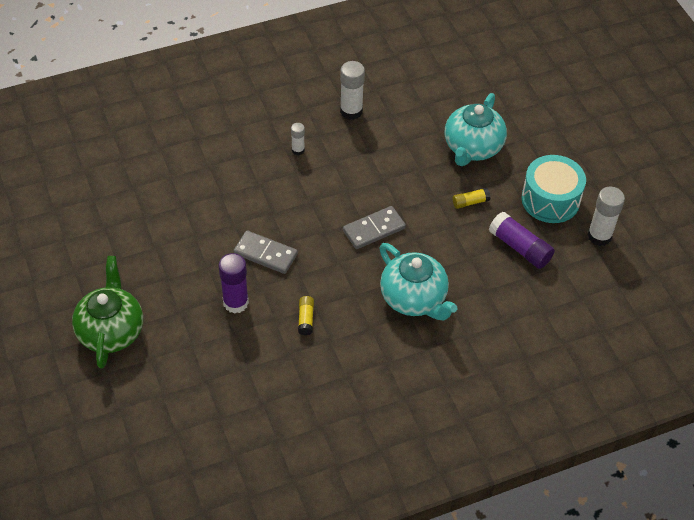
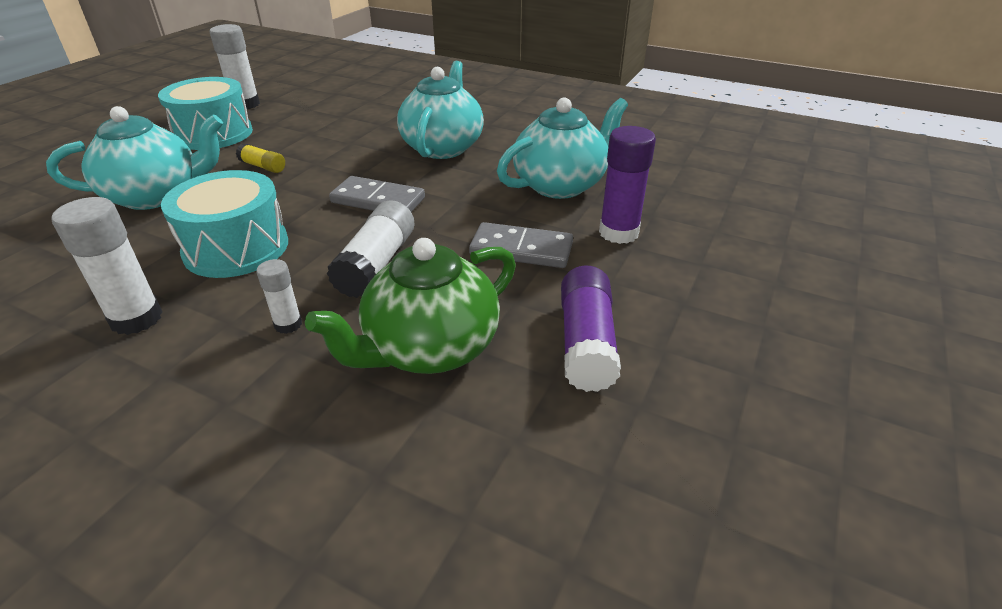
camera: 130 degrees left, 15 degrees down
(111, 331) = (825, 297): green teapot -> green teapot (429, 349)
(265, 254) = (521, 249): grey domino -> grey domino turned 60 degrees counterclockwise
(306, 319) = (560, 185): yellow glue stick -> turquoise teapot
(312, 197) = (377, 264): none -> white glue stick
(379, 157) = (236, 248): none -> turquoise drum
(520, 248) = (304, 127): purple glue stick -> purple glue stick (586, 343)

